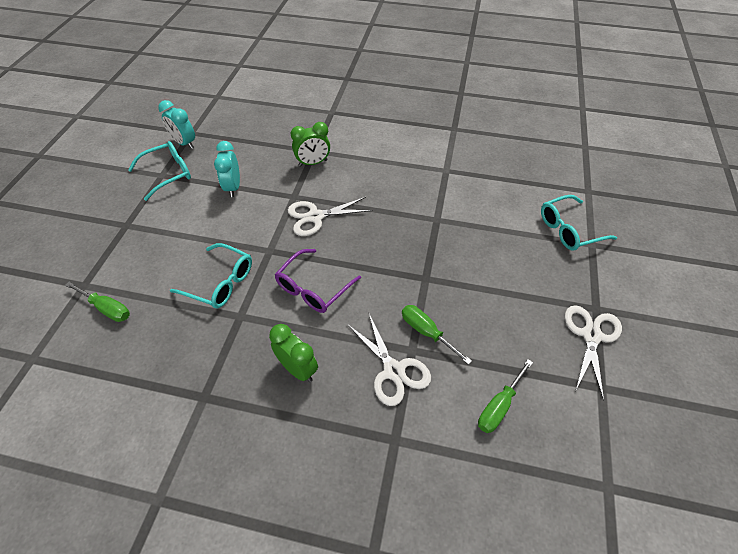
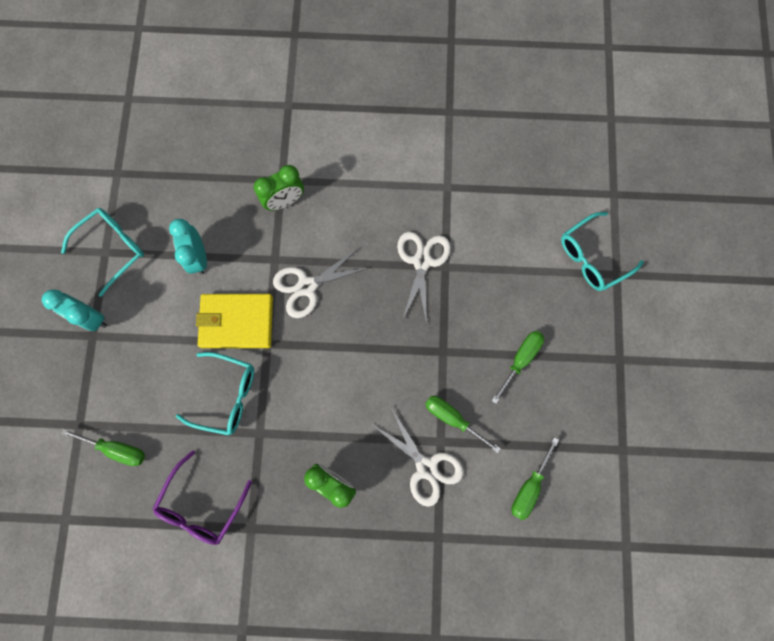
camera: 10 degrees left, 25 degrees up
(184, 143) = (114, 193): turquoise clock -> turquoise clock (91, 317)
(248, 232) = (236, 321): none -> yellow wallet
(313, 288) = (327, 385): purple glasses -> purple glasses (201, 505)
(498, 295) = (520, 360): none -> green screwdriver
(591, 336) = (614, 393): white scissors -> white scissors (422, 261)

